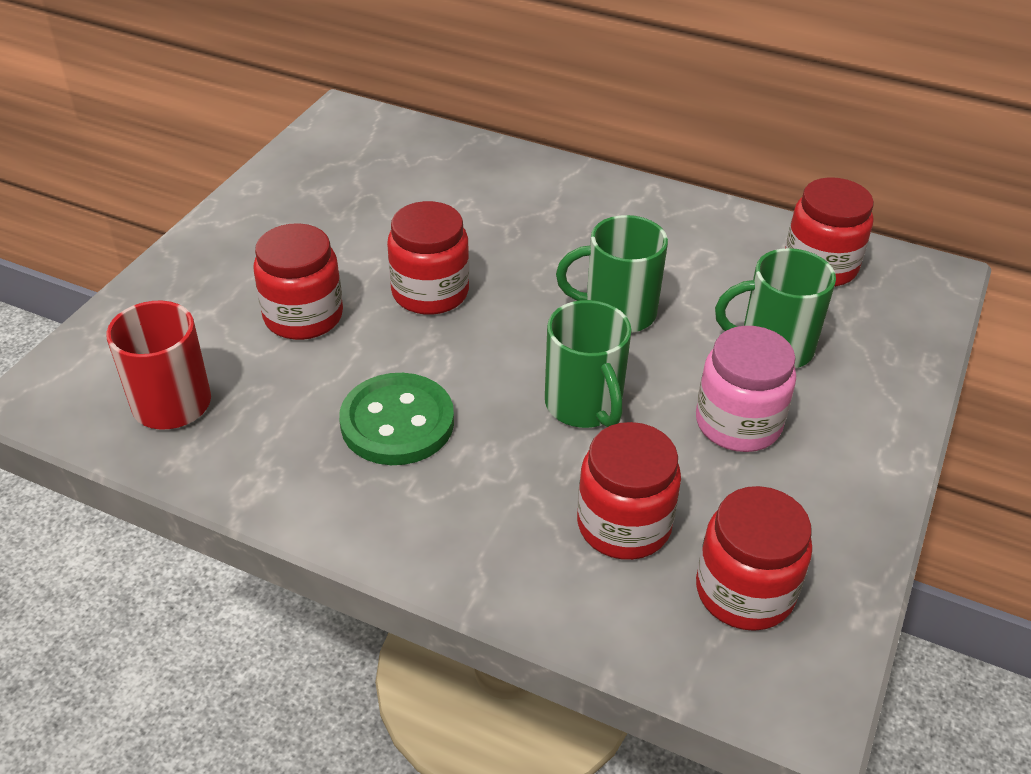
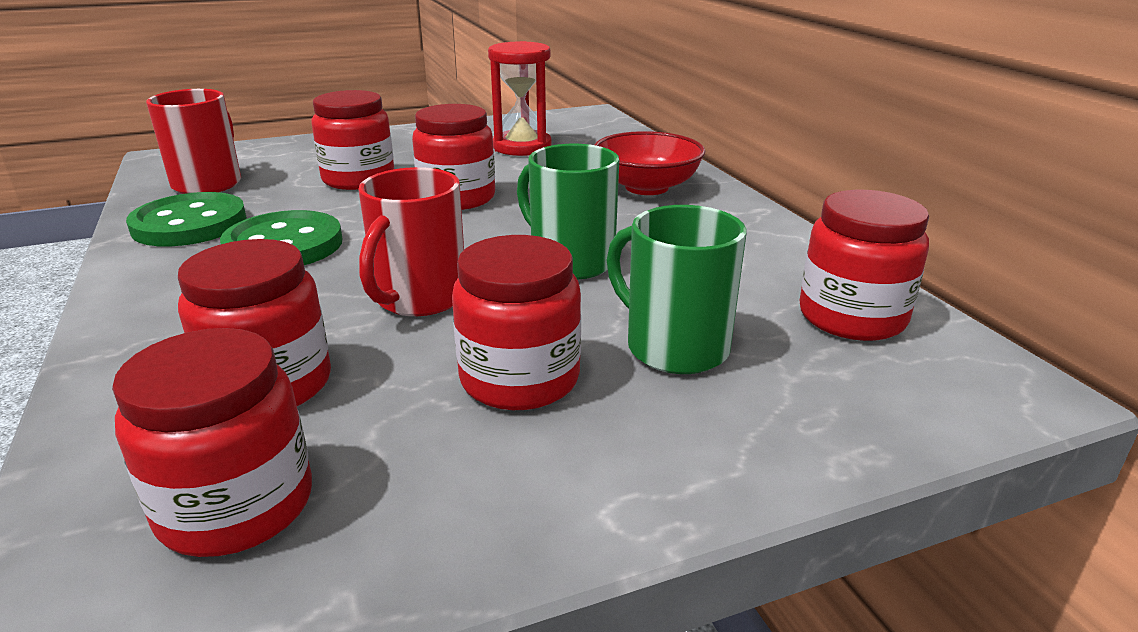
camera: 45 degrees right, 15 degrees down
(268, 453) = (189, 224): none -> green button
(367, 196) = (522, 147): none -> red hourglass
(545, 201) = (646, 187): none -> red bowl
(584, 405) = (419, 298): green mug -> red mug
(738, 423) = (519, 379): pink jar -> red jar

